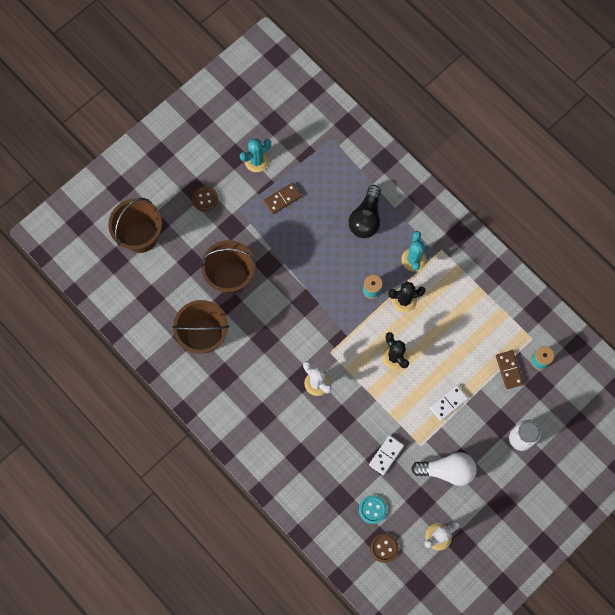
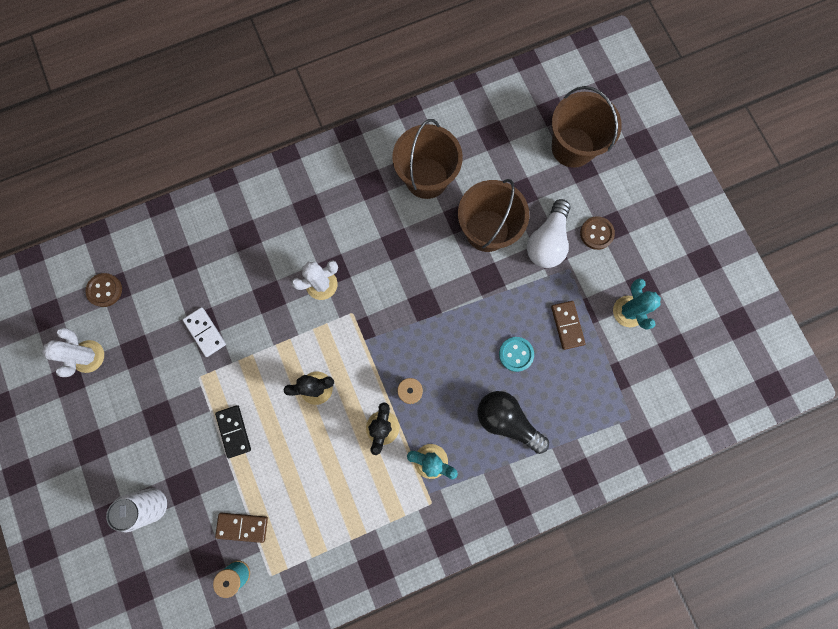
camera: 110 degrees right, 5 degrees up
(372, 509) = (152, 293): turquoise button -> turquoise button (516, 354)
(447, 470) = (156, 397): white light bulb -> white light bulb (547, 242)
(448, 403) = (234, 431): white domino -> black domino

